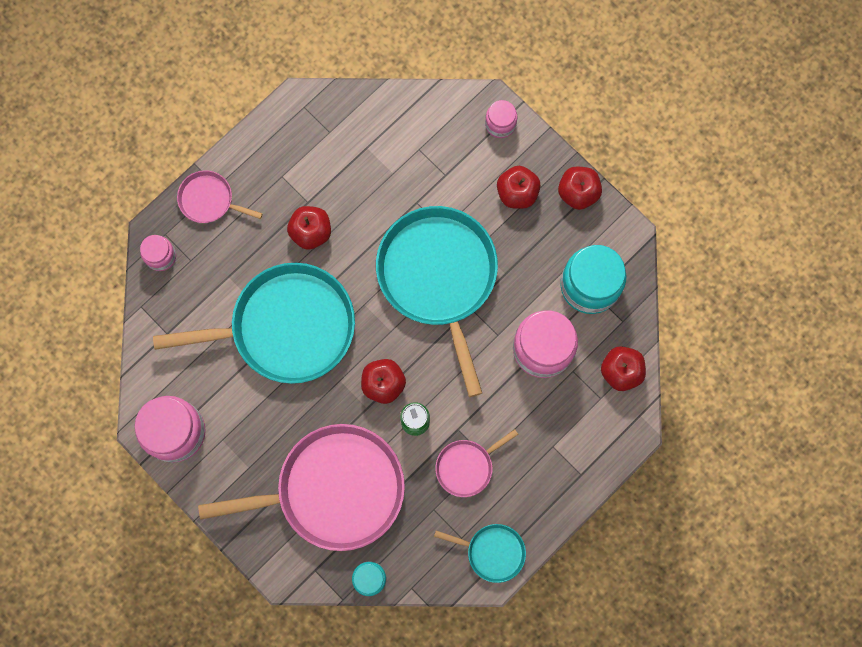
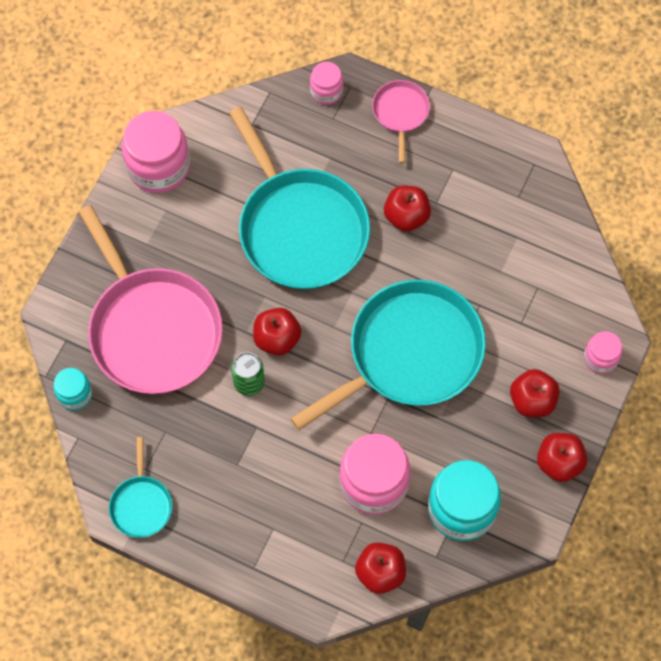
camera: 70 degrees right, 10 degrees down
(467, 466) = (221, 449): pink pan -> none

